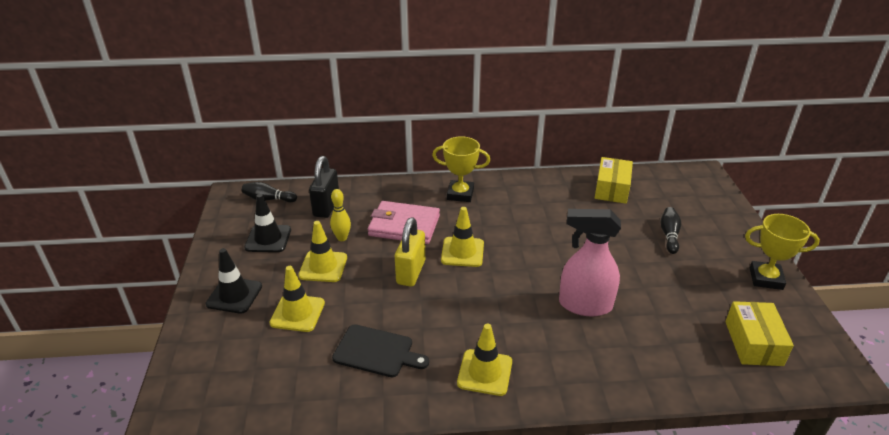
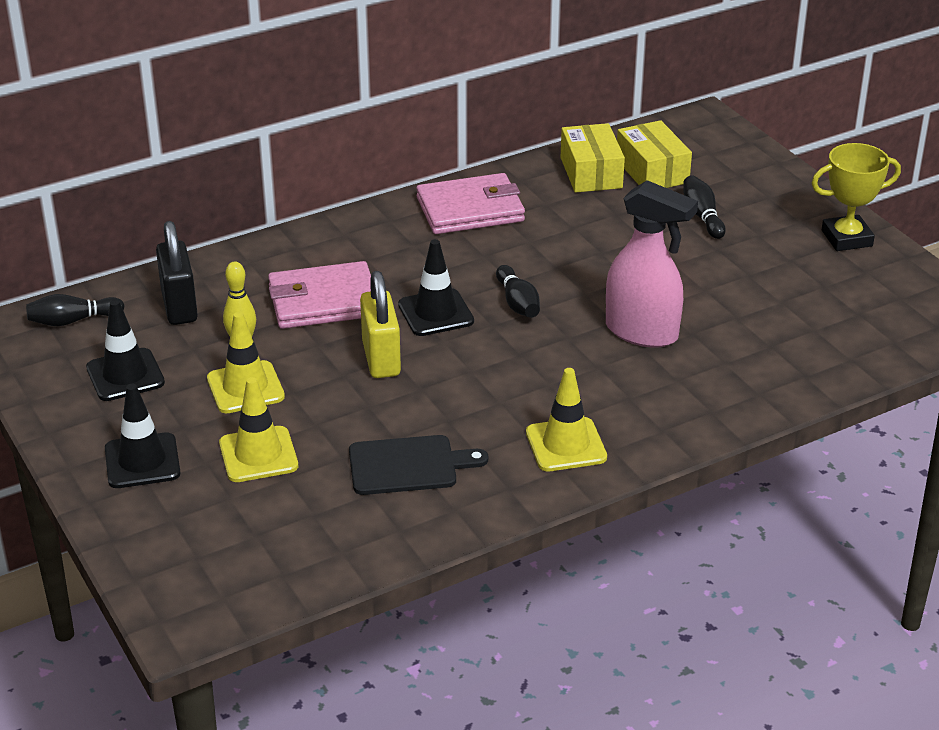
camera: 25 degrees left, 0 degrees up
(460, 194) = (375, 235): yellow trophy -> none
(462, 252) = (435, 313): yellow traffic cone -> black traffic cone
(516, 260) = (517, 303): none -> black bowling pin
(524, 193) = (470, 209): none -> pink wallet
(584, 305) = (642, 332): pink spray bottle -> pink spray bottle turned 135 degrees counterclockwise
(753, 343) = (865, 317): yellow box -> yellow box (652, 171)

